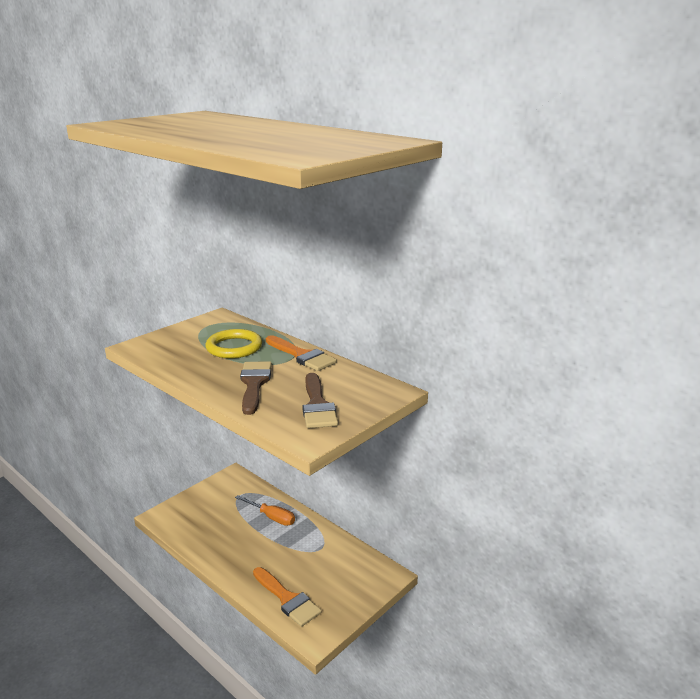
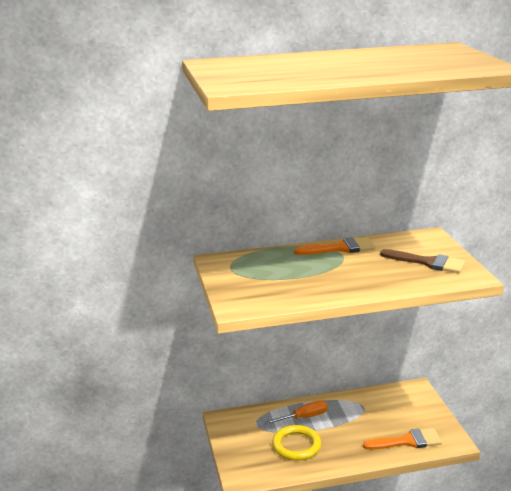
camera: 55 degrees left, 0 degrees up
(234, 347) = (293, 268): yellow ring -> yellow ring (296, 445)
(254, 384) = (371, 275): brown brush -> none

